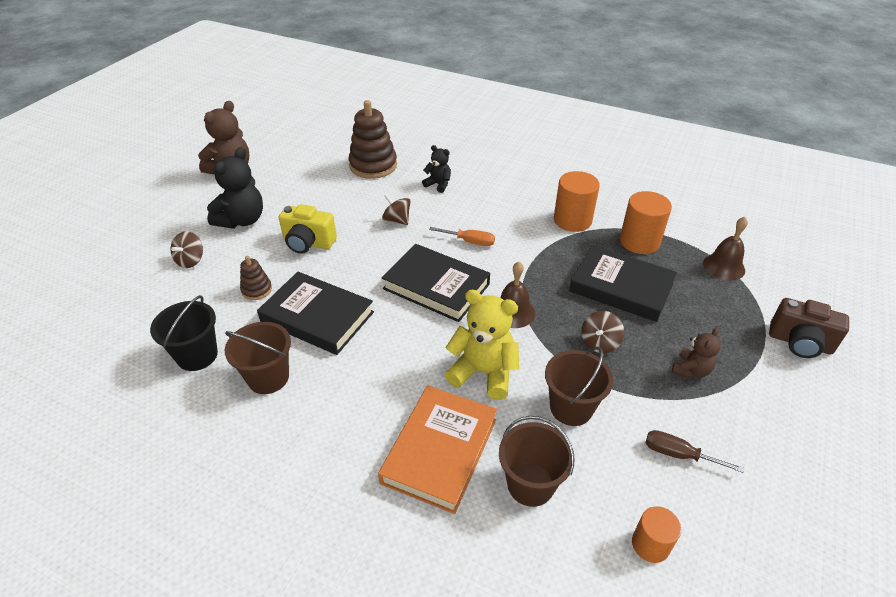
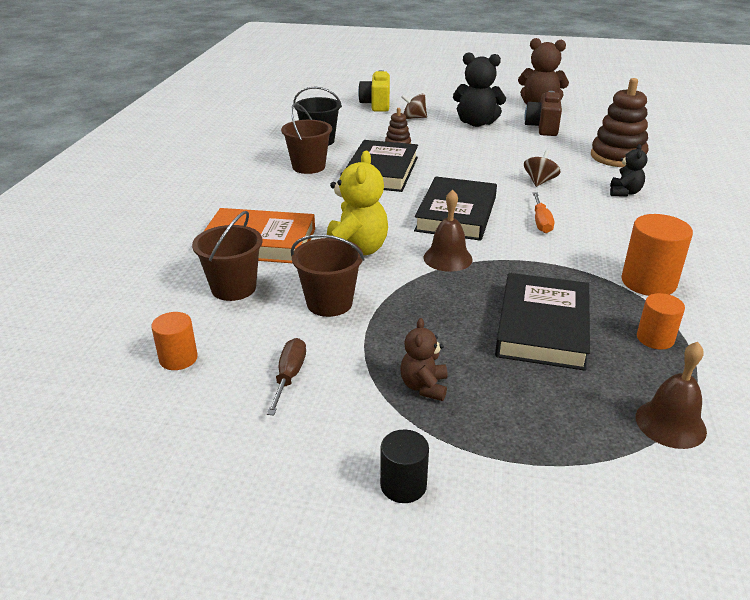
camera: 75 degrees right, 10 degrees down
(308, 243) = (470, 151): yellow camera -> yellow camera (376, 105)
(599, 343) = (433, 315): brown spinning top -> none
(639, 241) = (655, 338): orange cylinder -> orange cylinder, size x0.61
(691, 370) = (424, 386): brown teddy bear -> brown teddy bear turned 75 degrees clockwise
(794, 405) = (403, 485): none -> black cylinder
(799, 343) = (541, 504): brown camera -> brown camera (542, 128)

